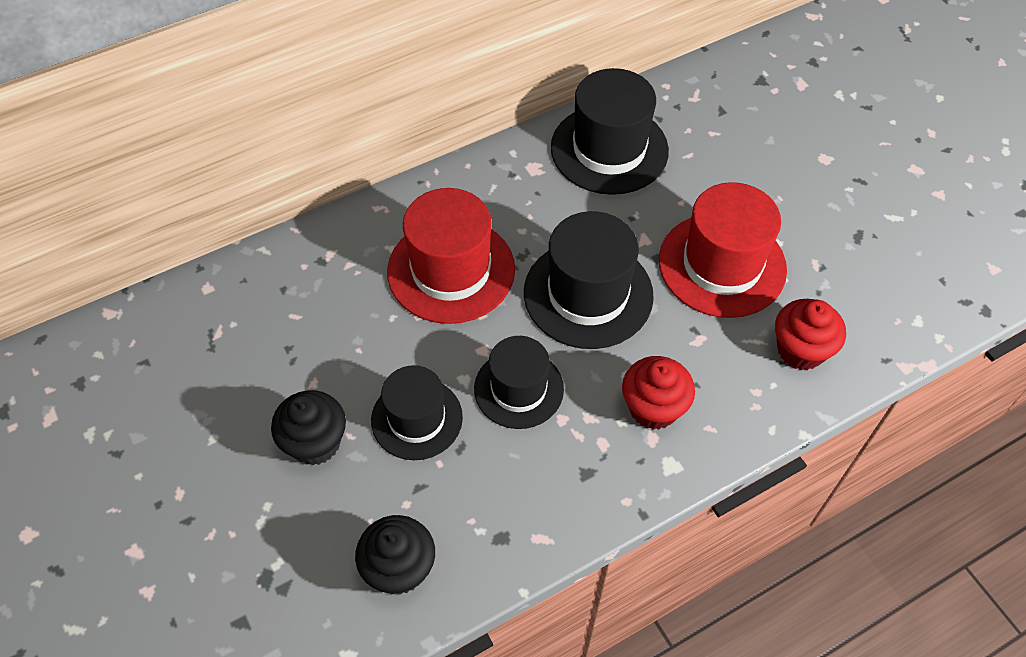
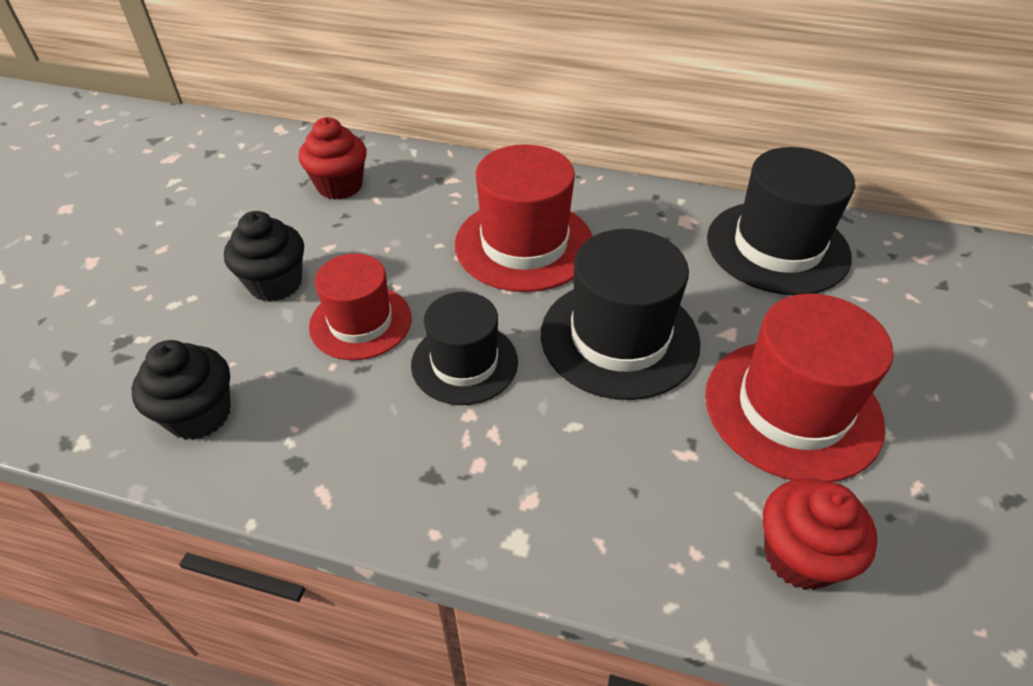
camera: 45 degrees right, 10 degrees down
(417, 418) = (360, 322): black hat -> red hat
(653, 408) = (564, 475): red cupcake -> red cupcake (340, 186)

